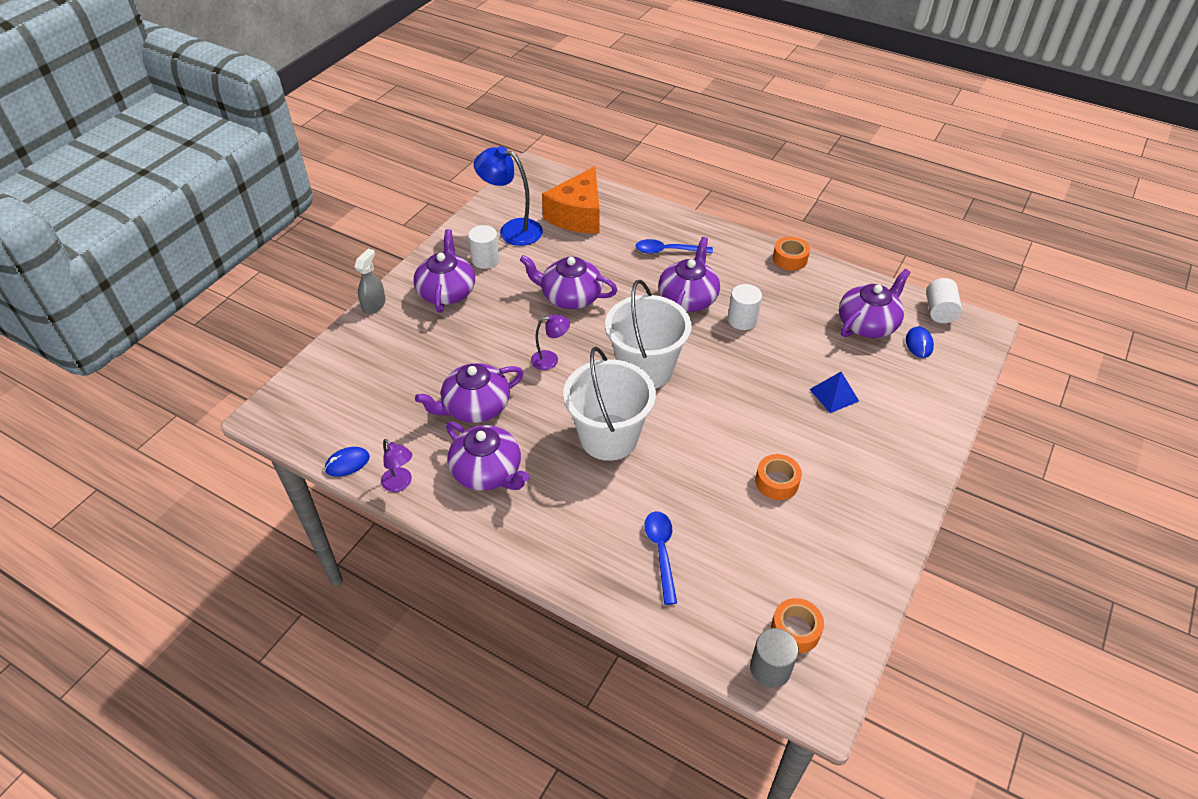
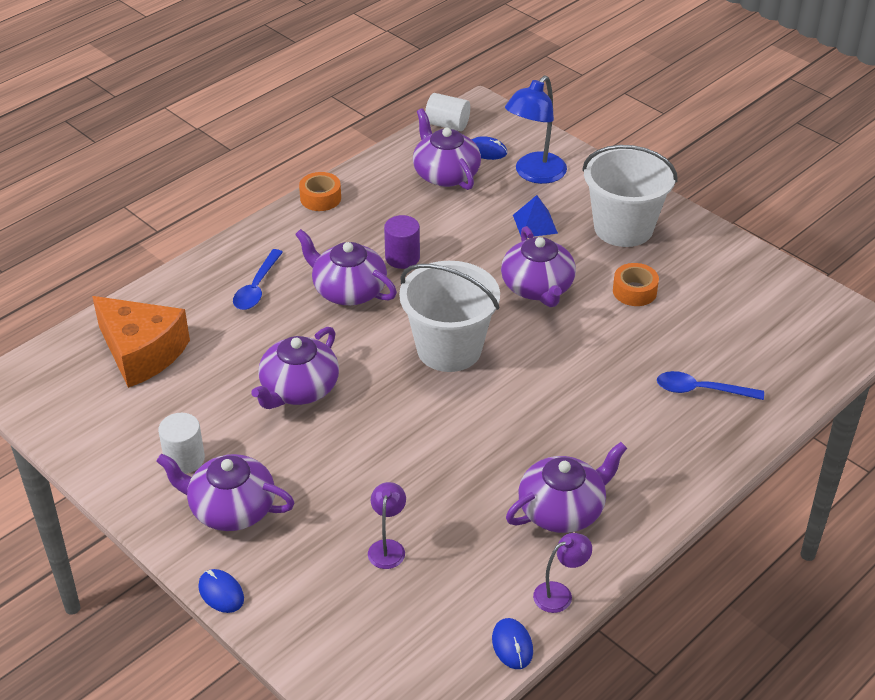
camera: 75 degrees left, 5 degrees down
(374, 305) = (221, 593): grey spray bottle -> blue mouse
(475, 407) = (457, 507): purple teapot -> purple teapot (538, 287)
(512, 230) = (135, 422): blue lamp -> blue lamp (534, 174)
(550, 360) = (403, 426): purple lamp -> purple lamp (387, 547)
(608, 437) = (541, 399): white bucket -> white bucket (623, 228)
(742, 320) = (402, 258): white cylinder -> purple cylinder
(770, 668) = (837, 348): grey cylinder -> none
(795, 630) = (800, 323): orange tape -> none

